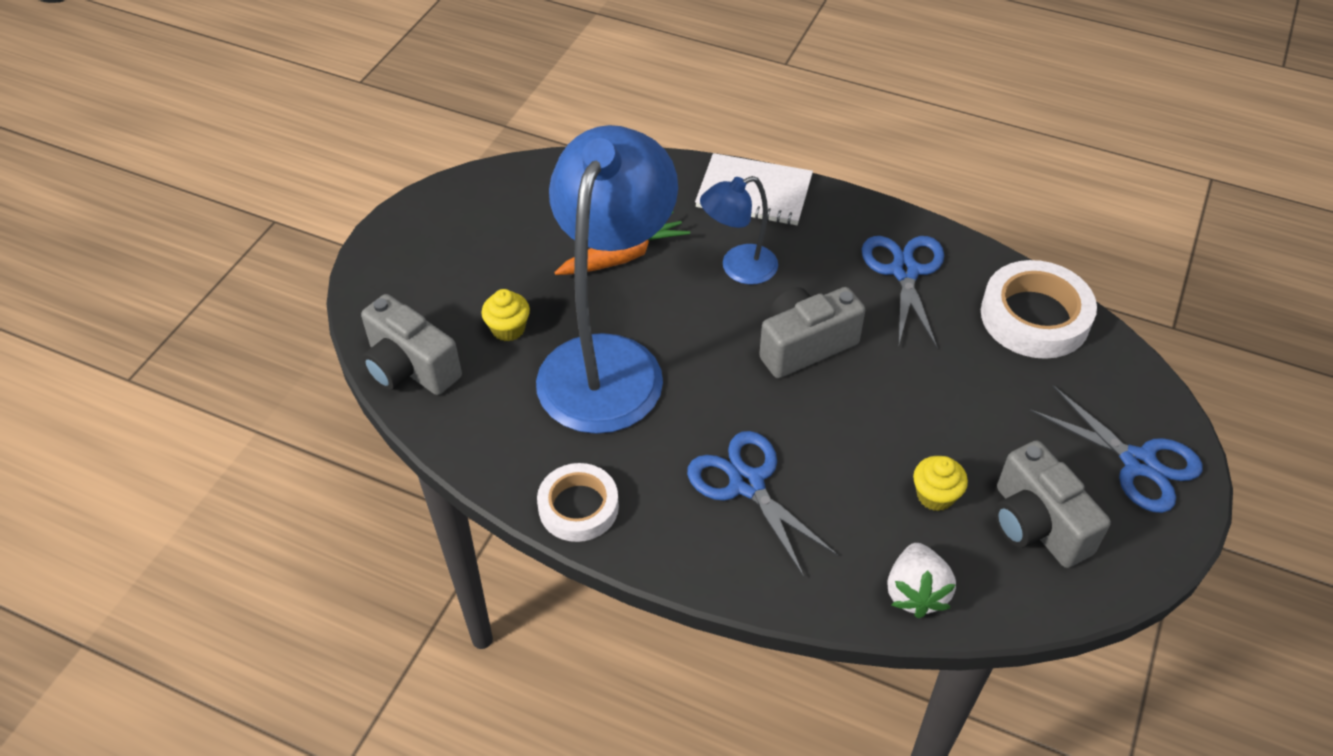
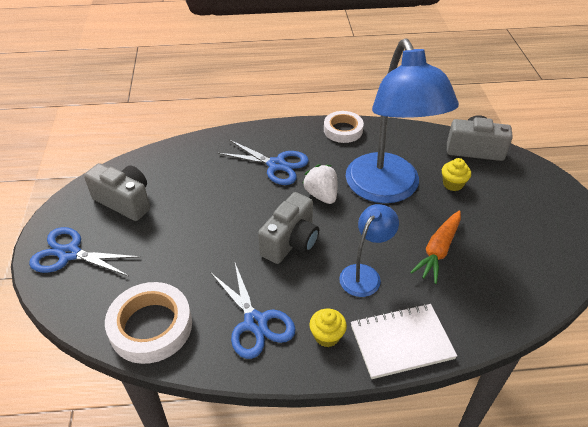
camera: 150 degrees right, 5 degrees down
(915, 592) = (176, 154): white strawberry -> white strawberry (321, 195)
(935, 495) = (181, 194): yellow cupcake -> yellow cupcake (327, 336)

